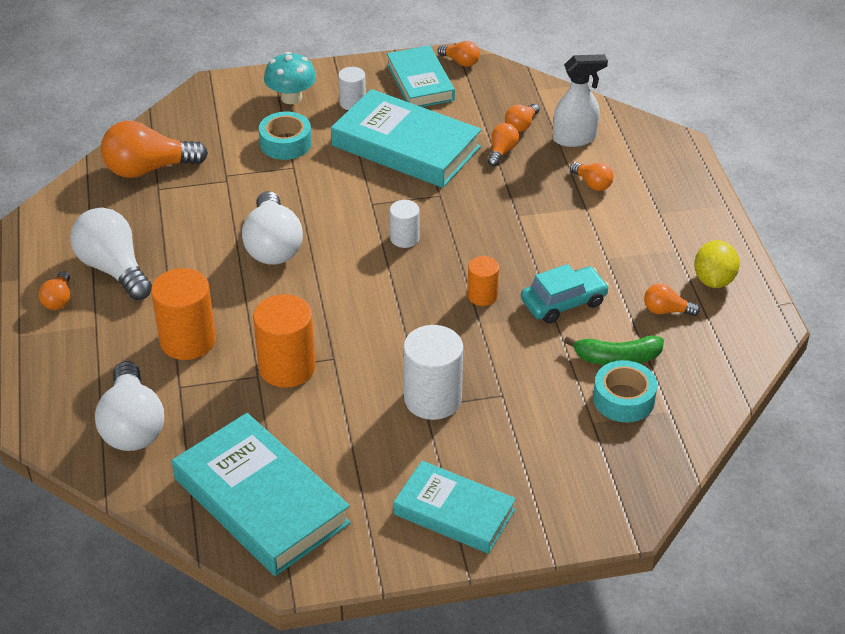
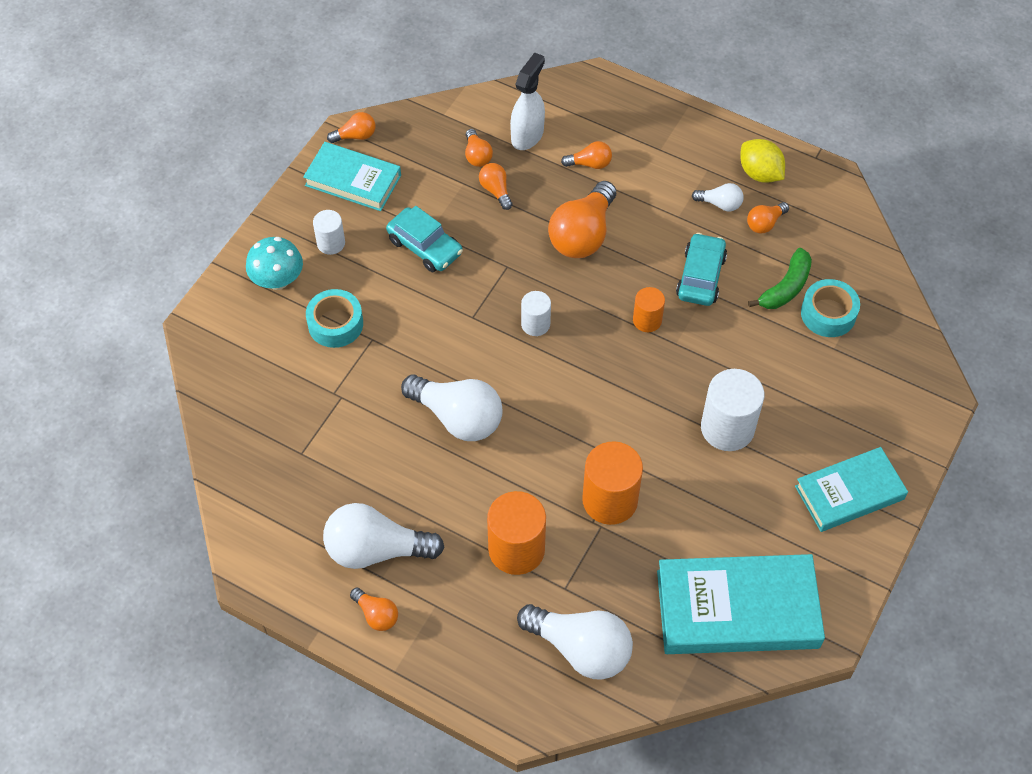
camera: 50 degrees left, 15 degrees up
(149, 169) = (267, 443): orange light bulb -> orange light bulb (583, 234)
(406, 146) = (425, 246): turquoise book -> turquoise car
(650, 274) = (720, 204): none -> white light bulb

